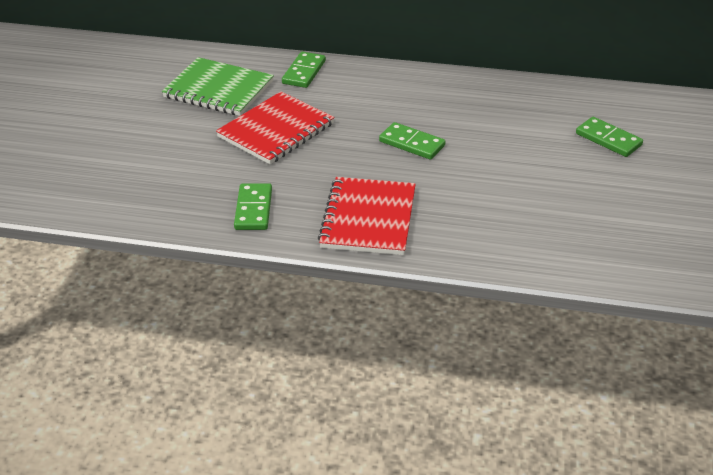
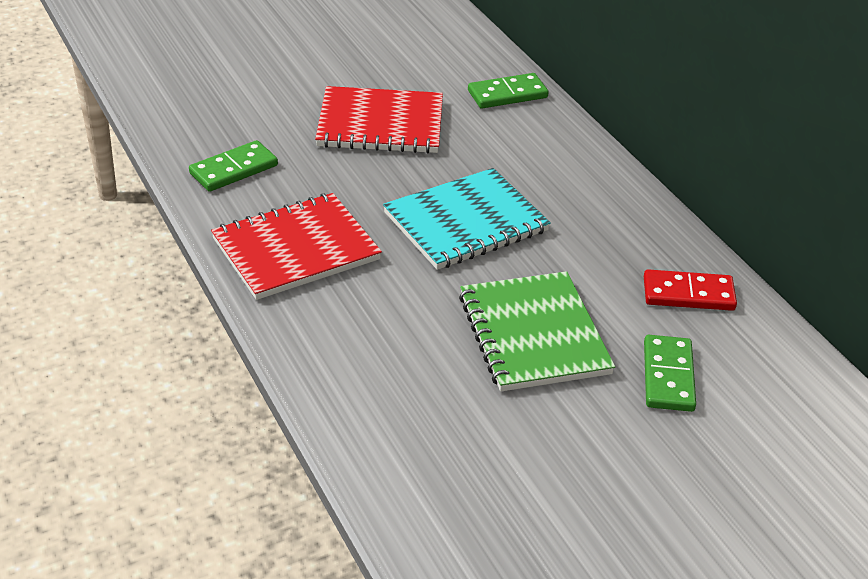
camera: 50 degrees right, 0 degrees up
(218, 89) = (408, 59): green notebook -> green notebook (534, 334)
(411, 143) = (465, 222): green domino -> turquoise notebook
(550, 101) = (688, 294): none -> red domino

